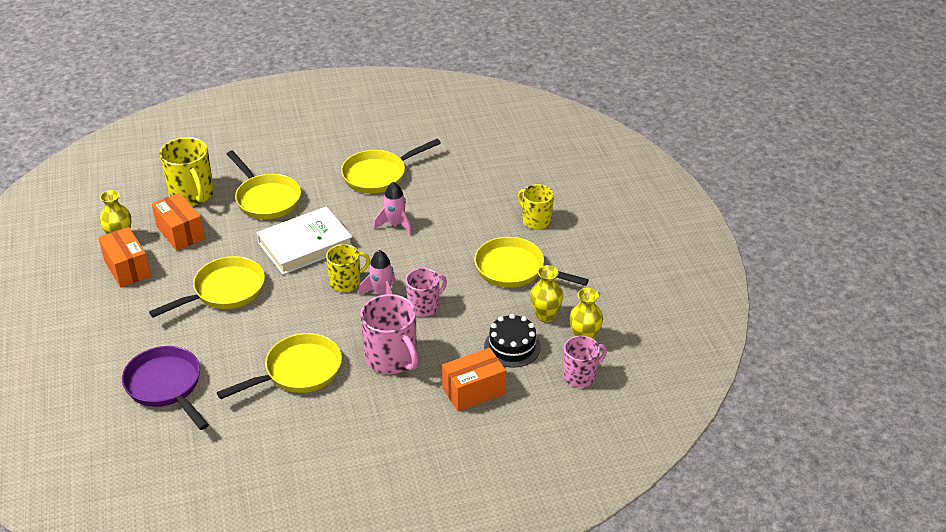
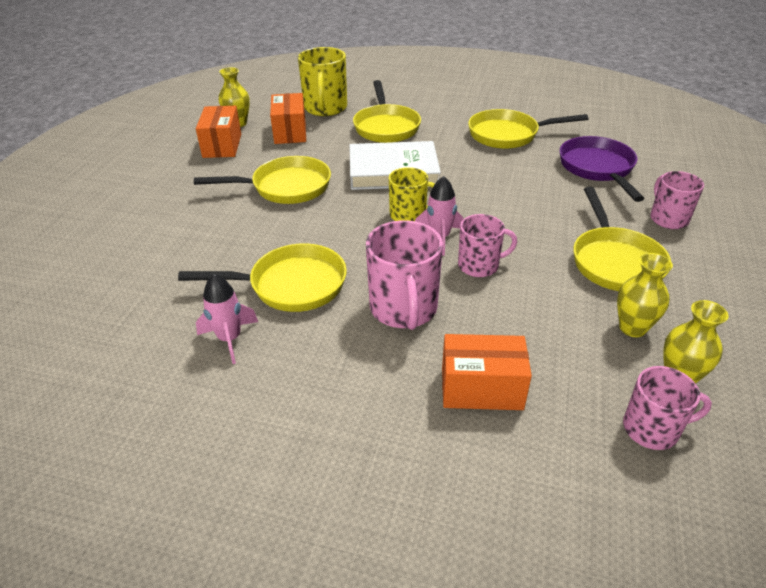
camera: 30 degrees right, 0 degrees up
(166, 386) = (156, 252): purple pan -> purple pan (597, 168)
(395, 224) = (498, 179): pink rocket -> pink rocket (230, 339)
(512, 347) = (566, 350): black cake -> none
(514, 270) = (615, 261): yellow pan -> yellow pan turned 150 degrees counterclockwise
(536, 220) = (668, 218): yellow mug -> pink mug

